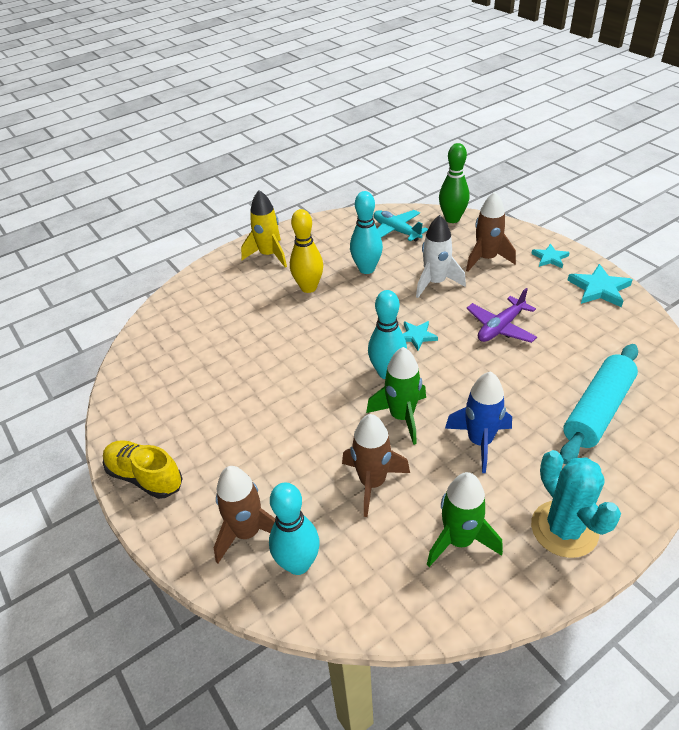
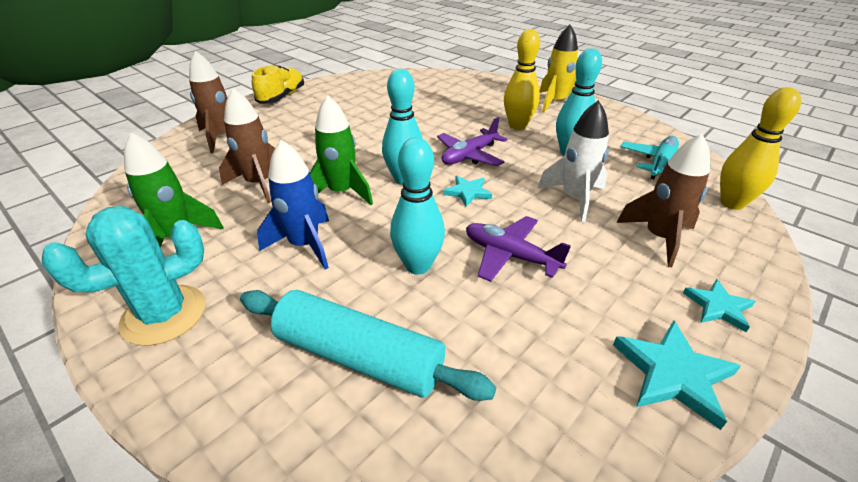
camera: 75 degrees right, 5 degrees down
(298, 564) = (186, 160): turquoise bowling pin -> turquoise bowling pin (418, 265)
(356, 326) = (469, 156): none -> purple plane
(452, 219) = (732, 203): green bowling pin -> yellow bowling pin

